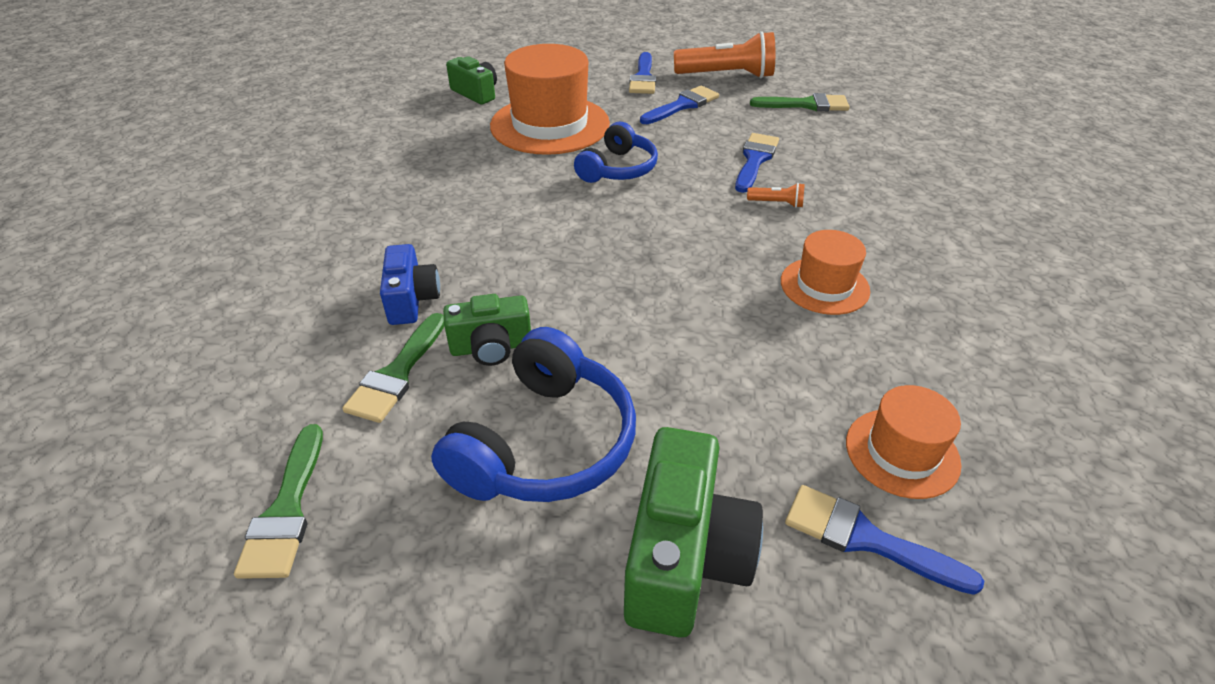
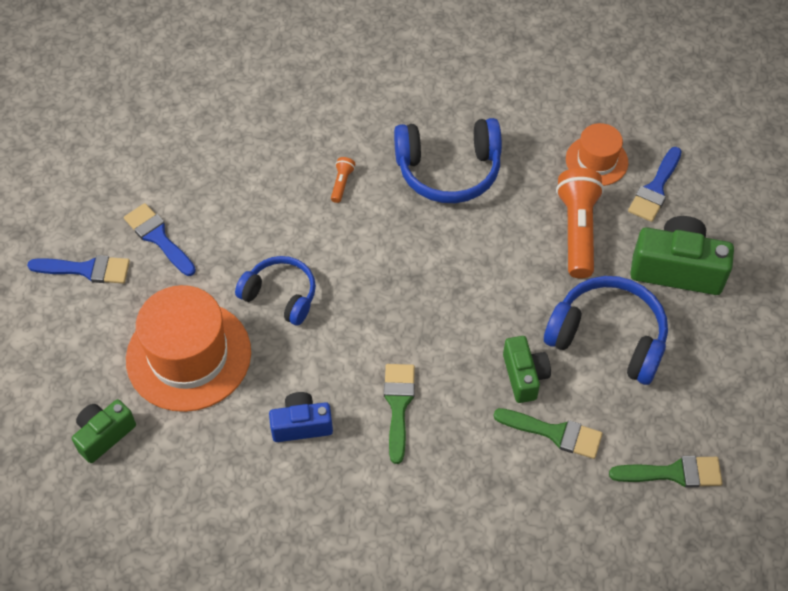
camera: 90 degrees left, 15 degrees up
(412, 300) = (473, 438): blue camera -> blue camera (301, 425)
(727, 75) = (93, 193): orange flashlight -> orange flashlight (577, 230)
(755, 160) = (271, 190): blue brush -> none
(806, 105) = (168, 136): green brush -> green brush (398, 405)
(824, 286) = (448, 170): orange hat -> blue headphones

